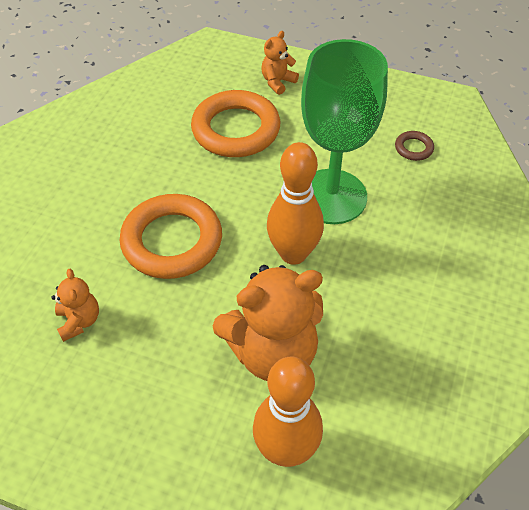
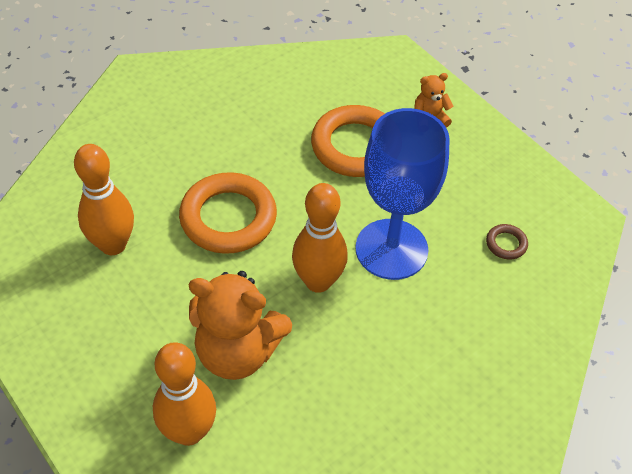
camera: 30 degrees right, 0 degrees up
(79, 321) = (113, 245): orange teddy bear -> orange bowling pin
(331, 196) = (391, 249): green goblet -> blue goblet

